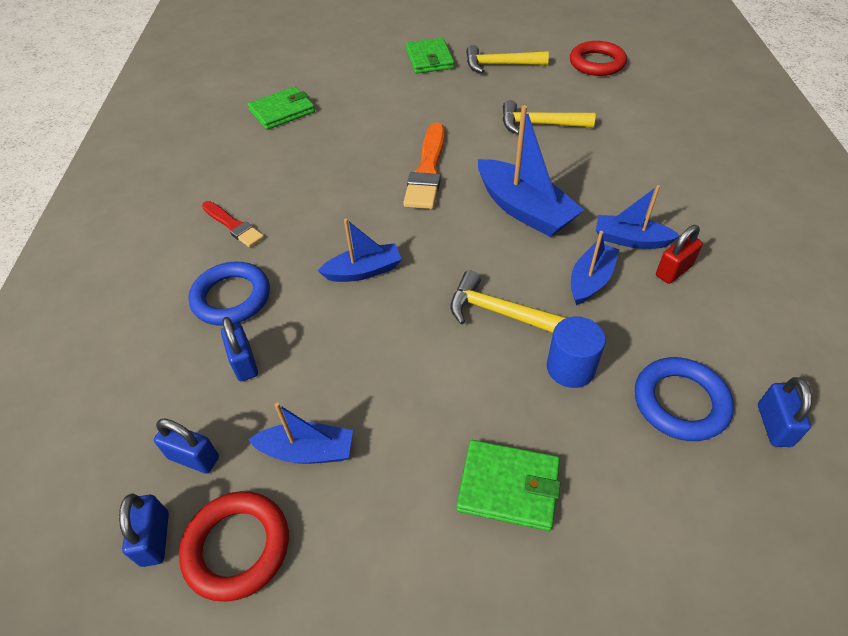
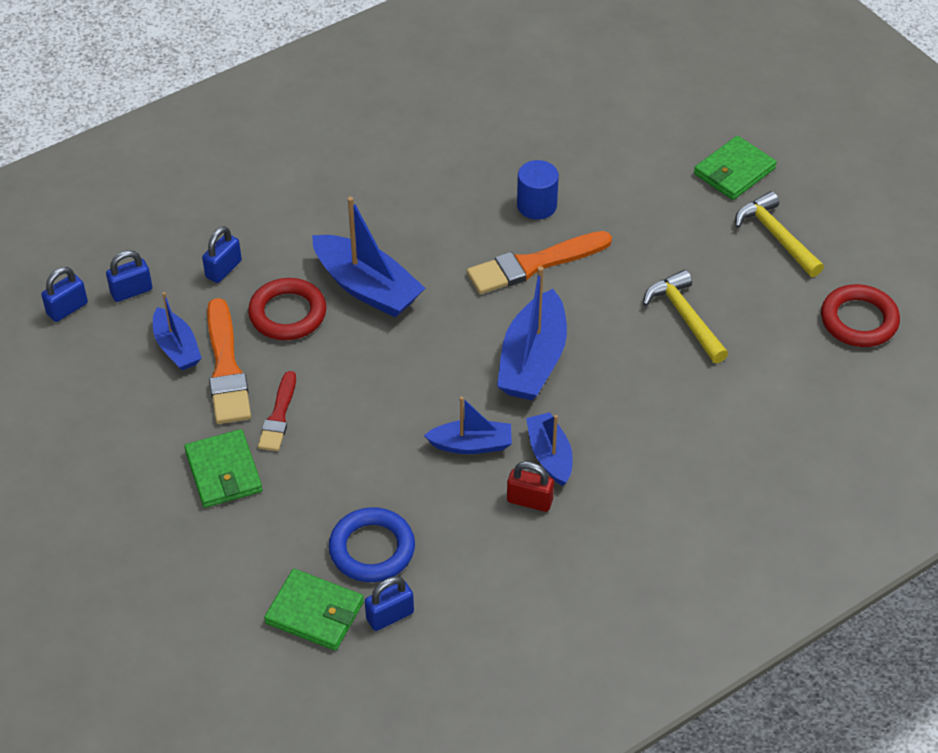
camera: 55 degrees right, 0 degrees up
(194, 458) = (131, 291): blue padlock -> blue padlock turned 75 degrees clockwise
(231, 297) = (278, 223): blue ring -> none
(233, 226) = (355, 174): red brush -> red brush (278, 416)
(237, 547) = (88, 352): red ring -> red ring (287, 314)
(282, 111) = (536, 109): green wallet -> green wallet (314, 612)
(364, 271) = (367, 288): blue boat -> blue boat, size x1.65
(370, 419) = (226, 368): none -> orange brush
(500, 313) = (386, 398): yellow hammer -> none
(570, 368) = (358, 467): blue cylinder -> blue cylinder (536, 205)

